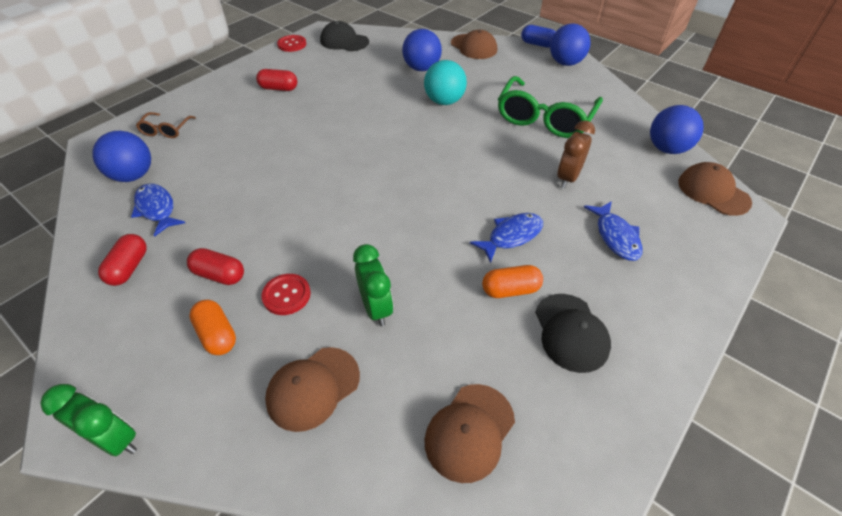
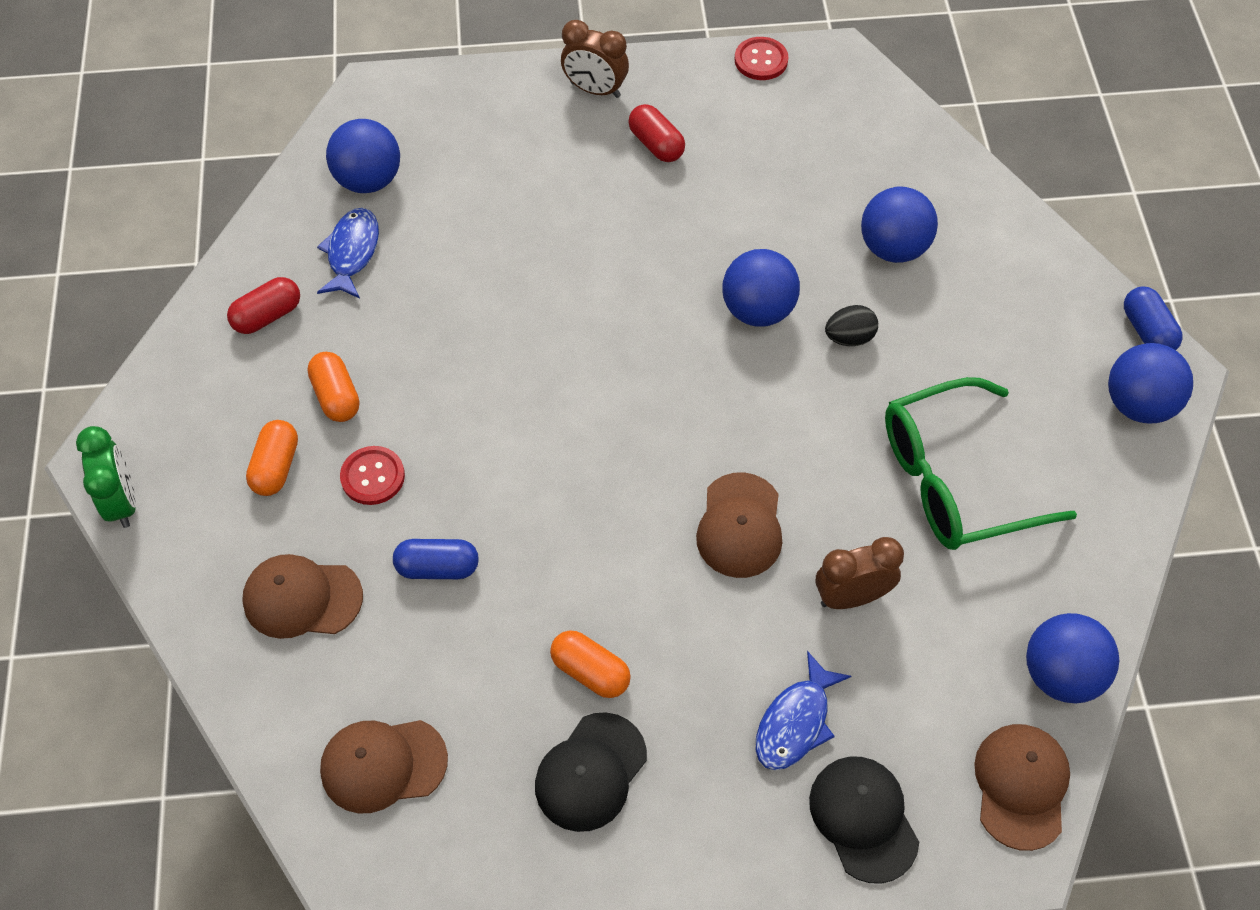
camera: 45 degrees right, 10 degrees up
(166, 130) = (459, 126): brown glasses -> none
(219, 275) = (336, 396): red capsule -> orange capsule
(225, 86) = (595, 90): none -> brown clock
(344, 41) = (843, 105): black cap -> black cap (863, 818)
(376, 308) = (437, 567): green clock -> blue capsule
(396, 114) = (758, 310): none -> blue ball
(444, 101) = (849, 337): turquoise ball -> black egg
(474, 47) = (1031, 260): brown cap -> brown cap (740, 526)
(511, 236) = (674, 612): blue fish -> none

